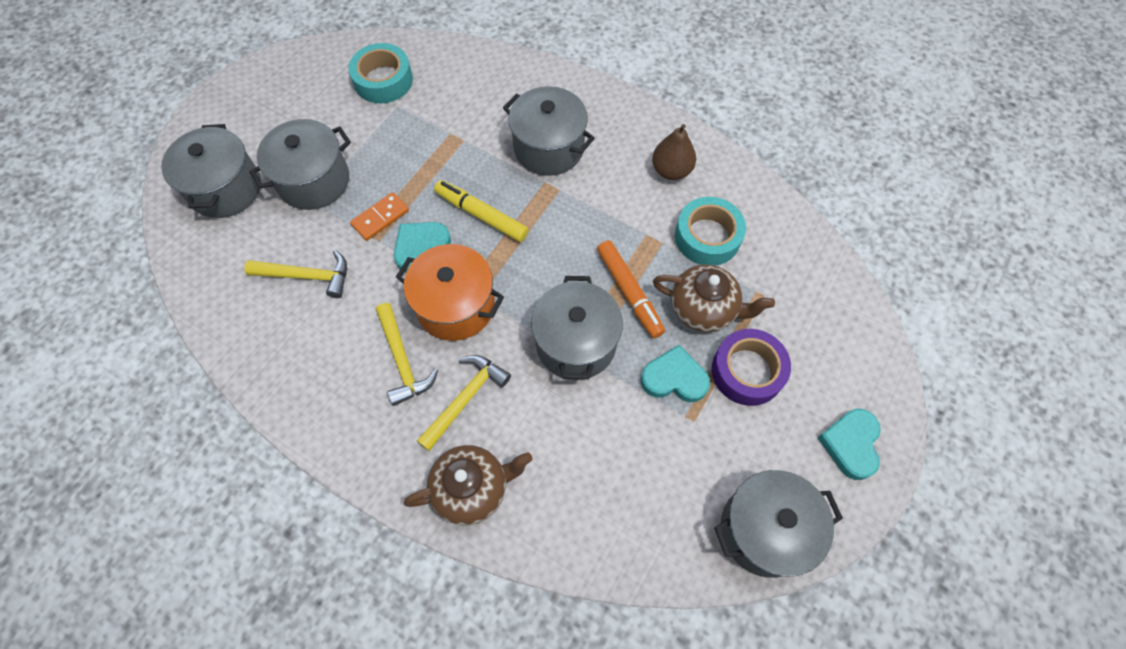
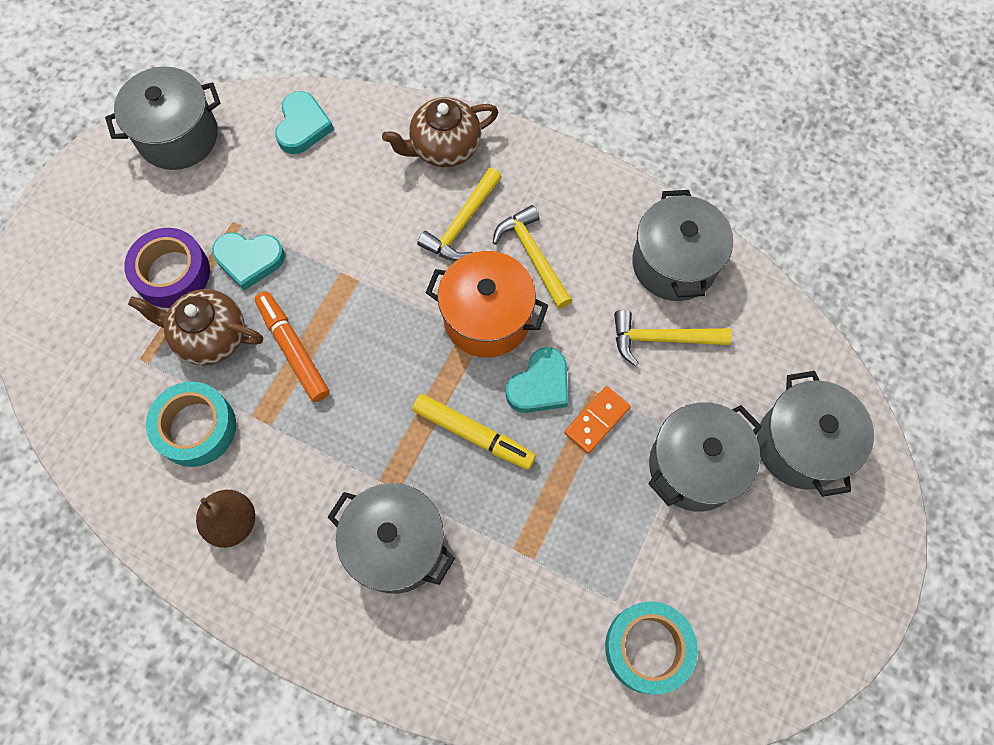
camera: 175 degrees right, 5 degrees up
(576, 343) = (352, 288): grey pot -> grey pot (674, 263)
(850, 444) = (81, 212): turquoise heart -> turquoise heart (303, 126)

